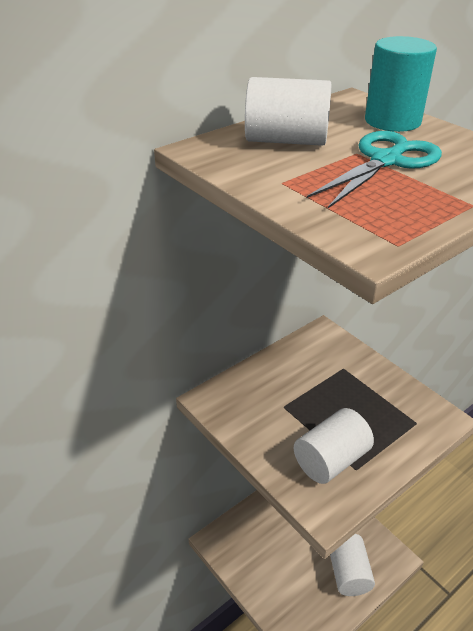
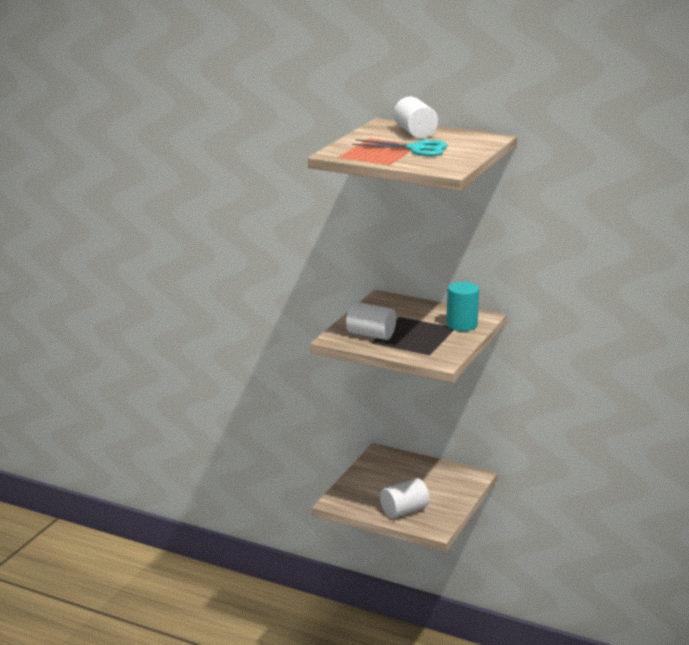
camera: 65 degrees right, 15 degrees down
(392, 121) = (471, 146): turquoise cylinder -> turquoise cylinder (461, 325)

